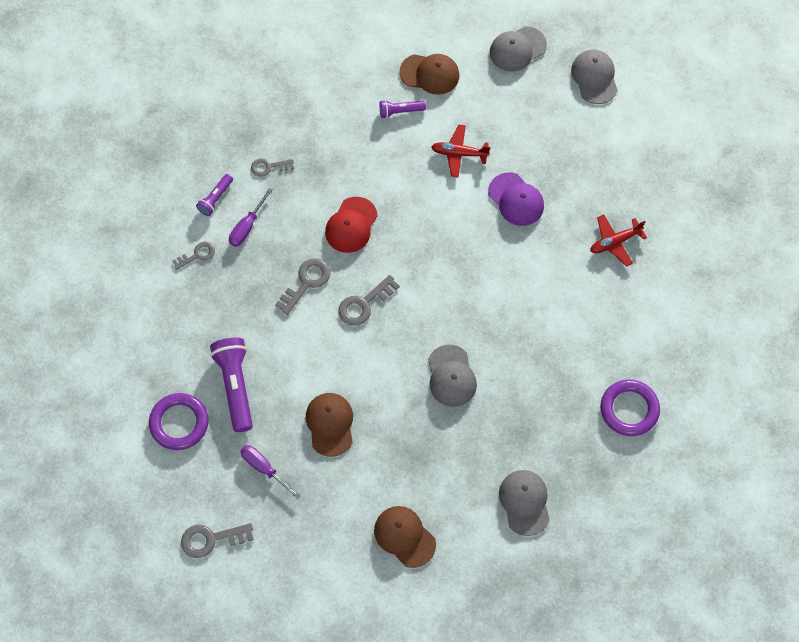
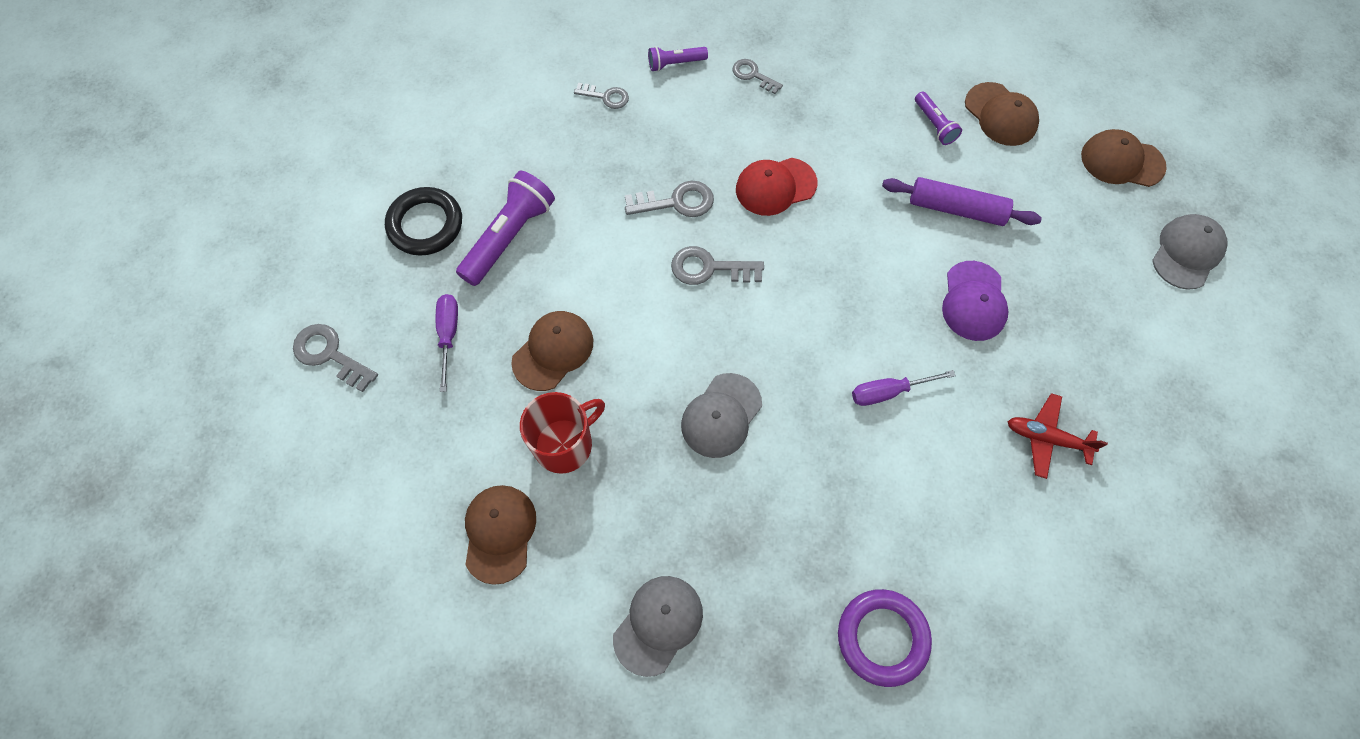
camera: 45 degrees right, 0 degrees up
(179, 423) = (425, 225): purple ring -> black ring
(247, 226) = (677, 109): purple screwdriver -> purple screwdriver (888, 392)
(389, 464) = (565, 444): none -> red mug
(400, 111) = (934, 125): purple flashlight -> purple flashlight turned 150 degrees counterclockwise
(459, 153) = (956, 209): red plane -> purple rolling pin
(517, 49) = (1122, 161): grey cap -> brown cap

